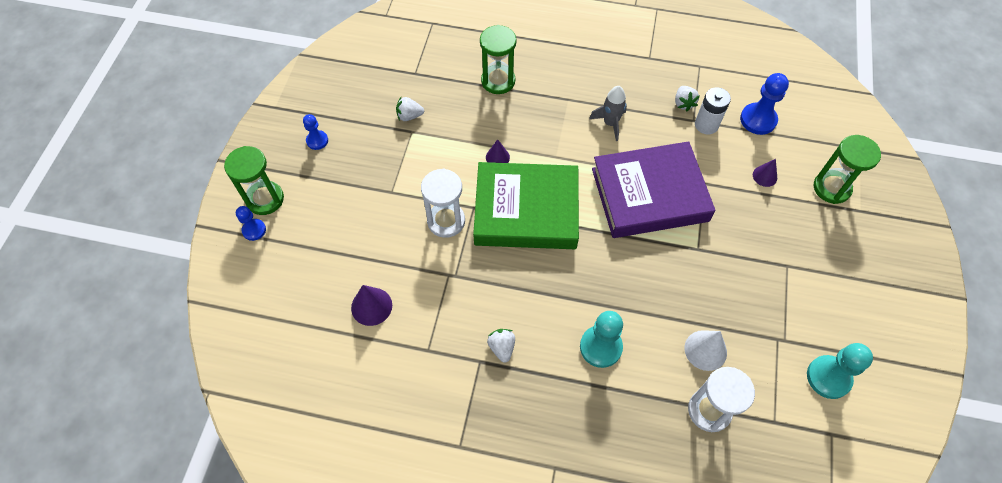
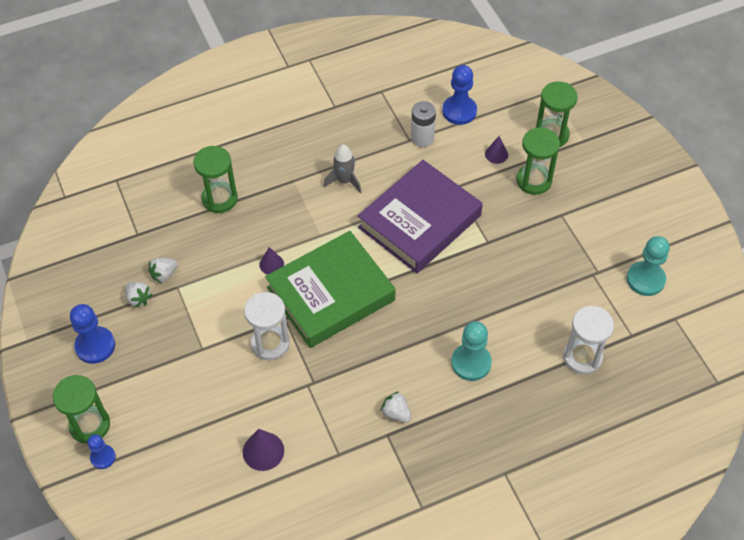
camera: 35 degrees left, 5 degrees down
(317, 141) = (95, 346): blue pawn -> blue pawn, size x1.68
(683, 103) = (391, 130): white strawberry -> white strawberry (139, 298)
(705, 350) = (548, 315): white cone -> none
(783, 219) = (534, 181): none -> green hourglass

